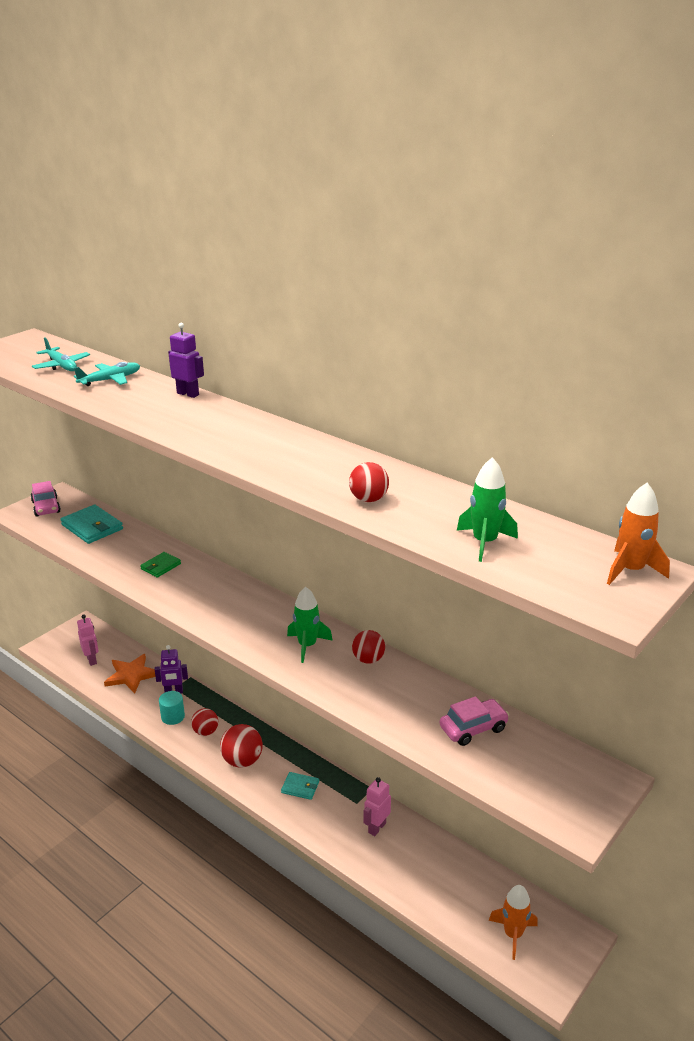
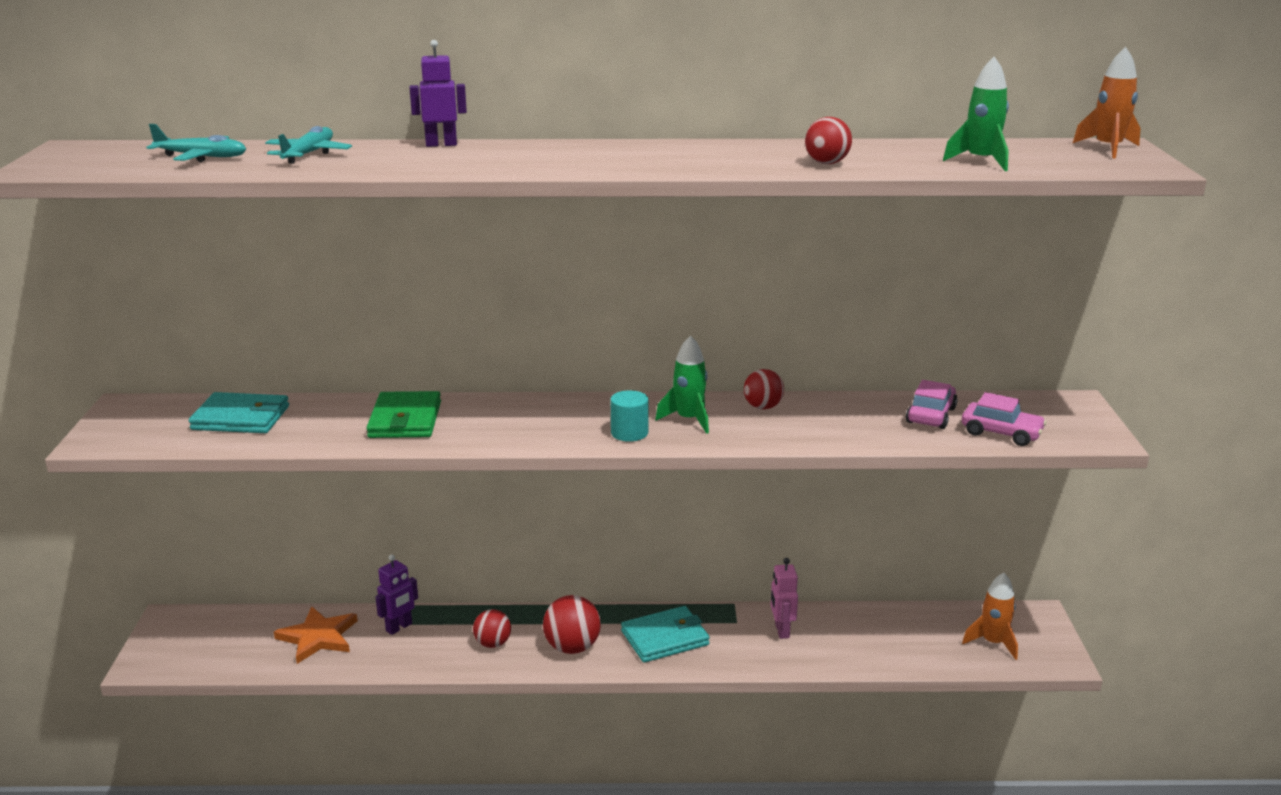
camera: 40 degrees left, 5 degrees down
(46, 507) = (130, 422): pink car -> pink car (1001, 433)
(92, 660) = (238, 647): pink robot -> none
(161, 566) = (405, 420): green wallet -> green wallet, size x1.72
(173, 717) = (432, 649): turquoise cylinder -> turquoise cylinder (629, 433)
(300, 787) = (665, 638): turquoise wallet -> turquoise wallet, size x1.72

